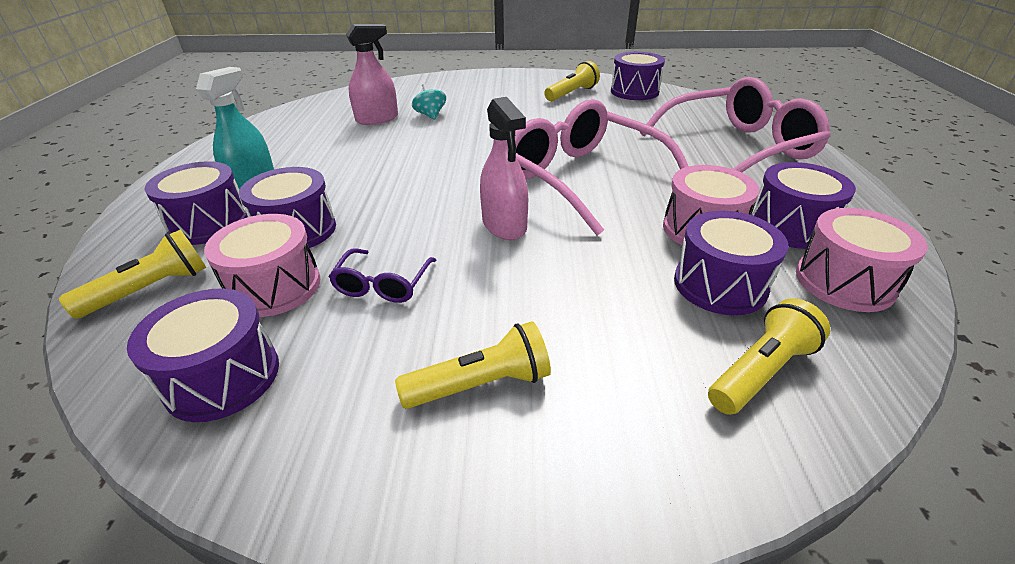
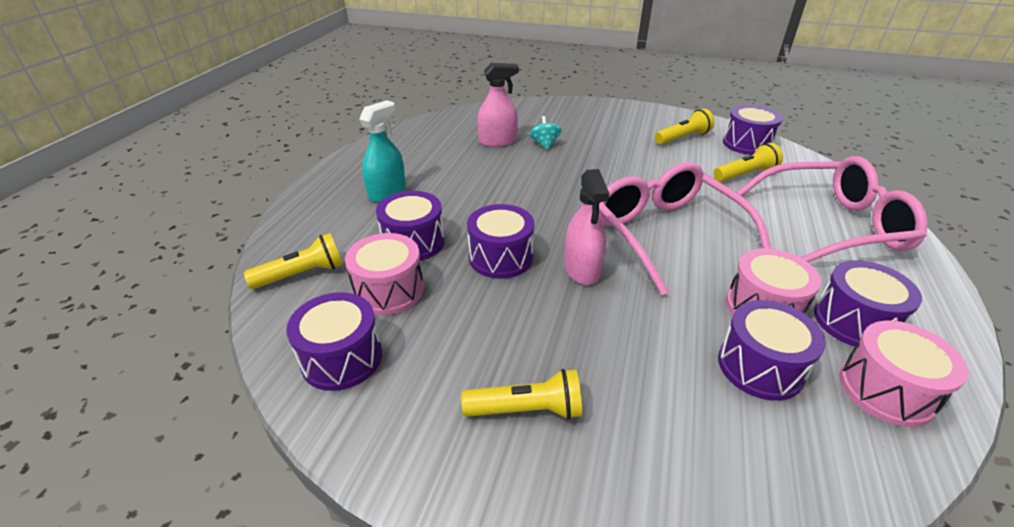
camera: 15 degrees right, 0 degrees up
(209, 223) = (350, 223): purple drum -> purple drum (500, 257)
(383, 285) = (470, 306): purple glasses -> none
(761, 371) = (768, 456): yellow flashlight -> yellow flashlight (745, 174)

